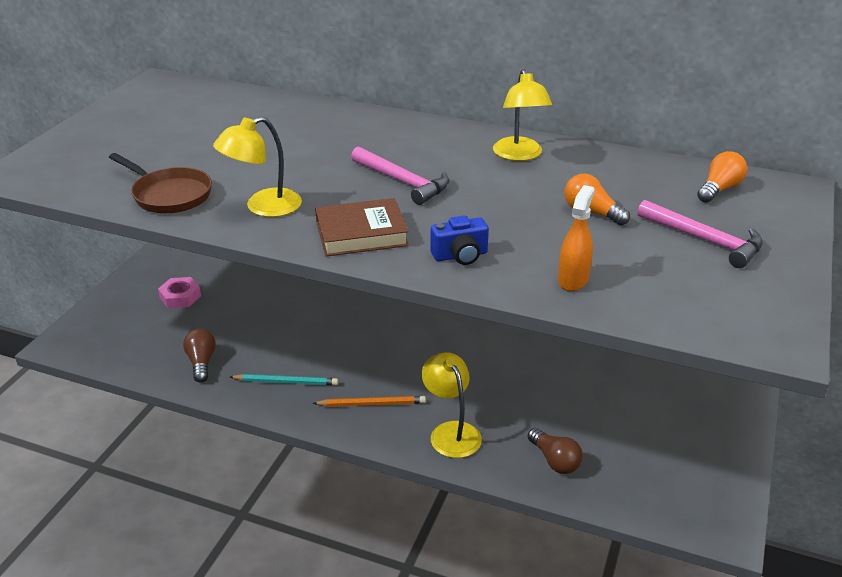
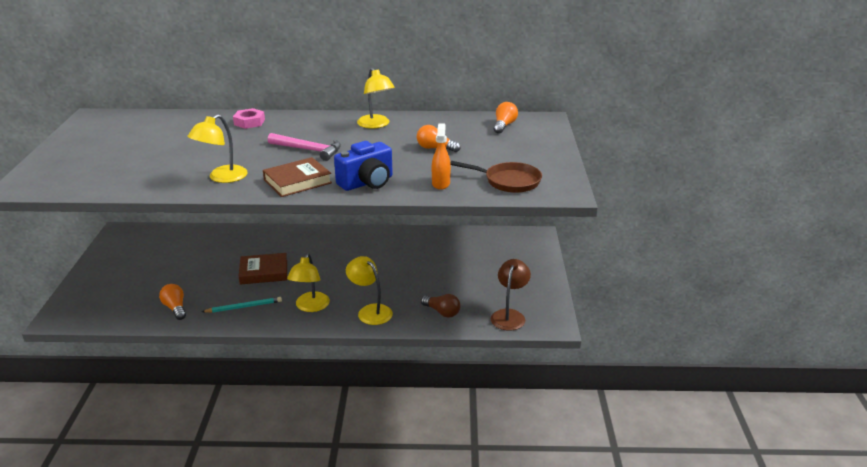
camera: 20 degrees left, 5 degrees down
(169, 195) = (149, 181): brown pan -> brown pan (509, 181)
(180, 297) = (137, 272): pink nut -> pink nut (249, 122)
(201, 362) = (175, 308): brown light bulb -> orange light bulb
(333, 333) = (264, 272): none -> brown book
(372, 404) = (310, 307): orange pencil -> yellow lamp
(460, 255) = (367, 183): blue camera -> blue camera, size x1.59
(657, 493) = (509, 315): none -> brown lamp
(705, 240) = (506, 152): pink hammer -> none

